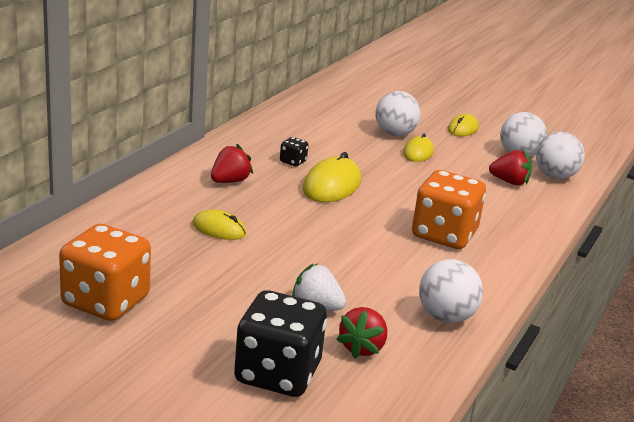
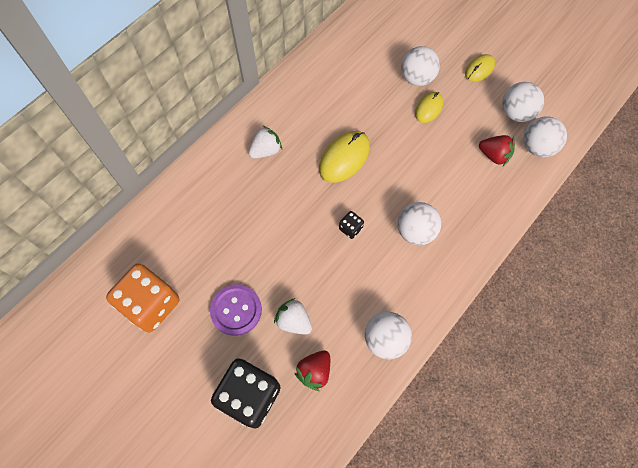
camera: 15 degrees right, 40 degrees up
(219, 229) = (245, 217): yellow mouse -> none
(230, 181) = (266, 150): red strawberry -> white strawberry
(232, 301) = (236, 310): none -> purple button
(293, 161) = (321, 122): black dice -> black dice (350, 228)
(444, 235) = (415, 231): orange dice -> white ball

